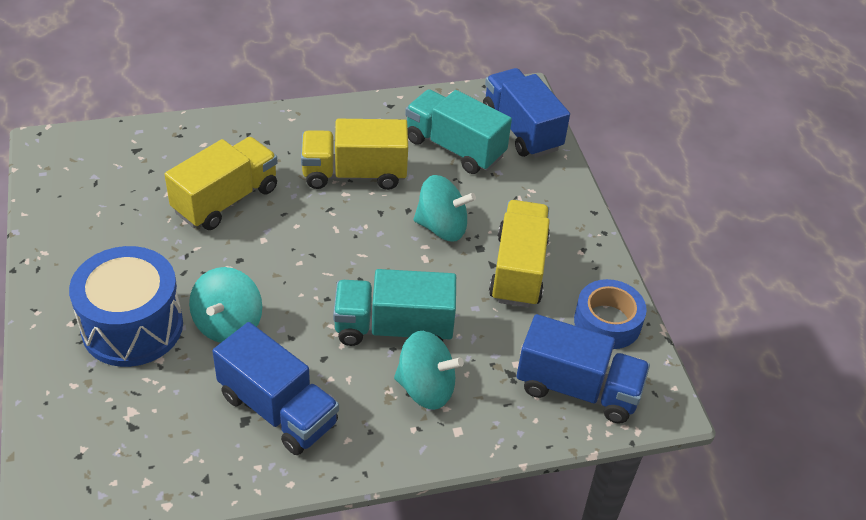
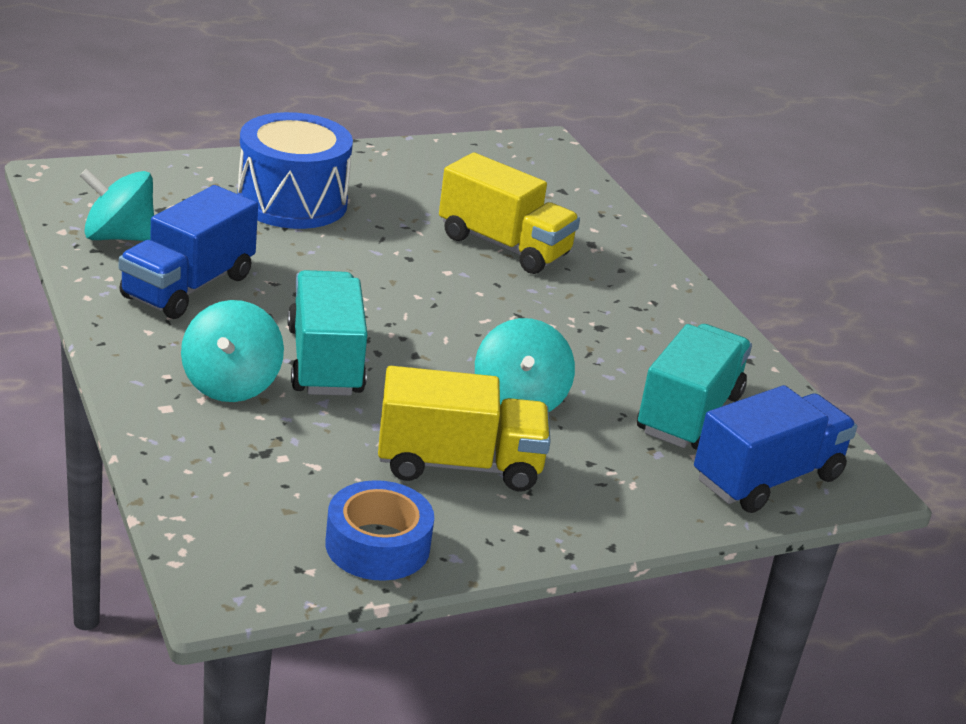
camera: 80 degrees right, 15 degrees down
(228, 324) = (307, 254): turquoise spinning top -> turquoise spinning top (118, 237)
(354, 174) = (592, 332): yellow truck -> none
(577, 389) = (245, 509): blue truck -> none

